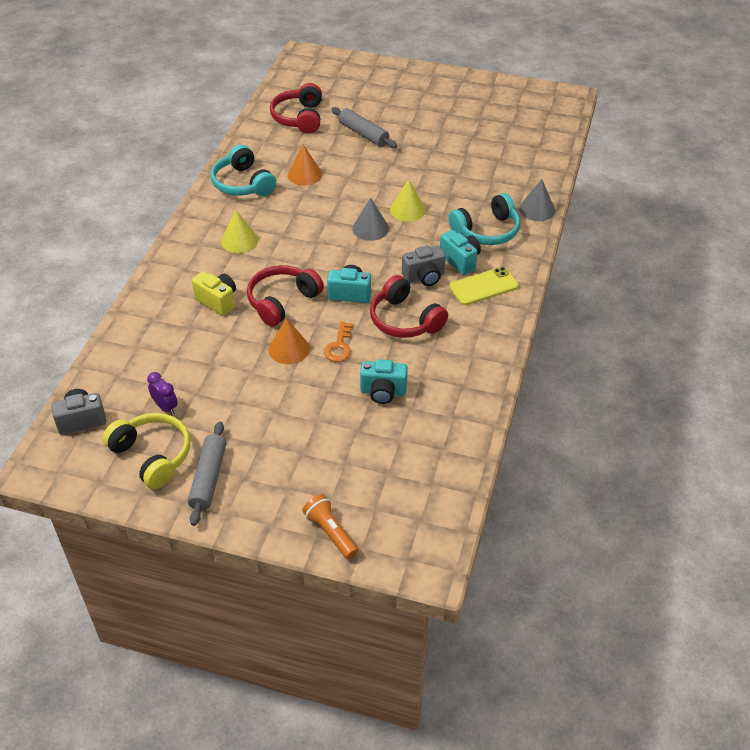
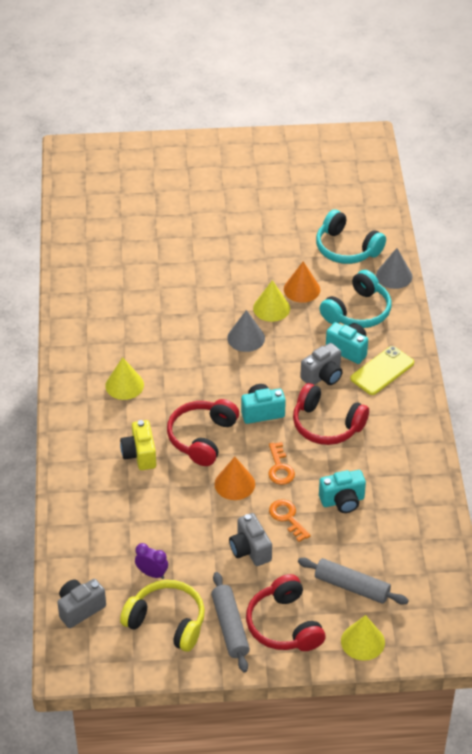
camera: 20 degrees left, 0 degrees up
(218, 301) = (140, 455): yellow camera -> yellow camera turned 120 degrees counterclockwise
(243, 184) = (92, 321): turquoise headphones -> turquoise headphones (346, 248)
(269, 412) = (250, 550): none -> grey camera
(299, 118) = (107, 229): red headphones -> red headphones (284, 625)
(305, 174) = (149, 294): orange cone -> orange cone (302, 289)
(321, 392) = (287, 518): none -> orange key
(330, 532) = (362, 641): orange flashlight -> yellow cone
(363, 134) = (184, 232): grey rolling pin -> grey rolling pin (352, 587)

